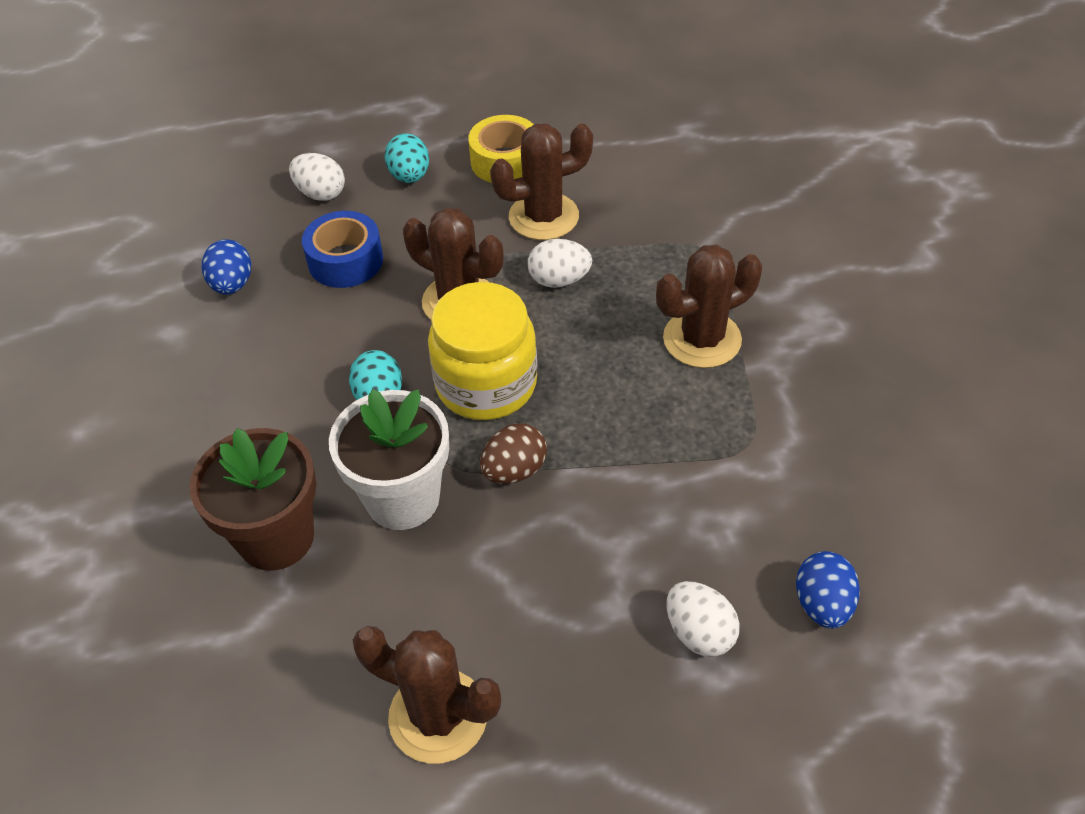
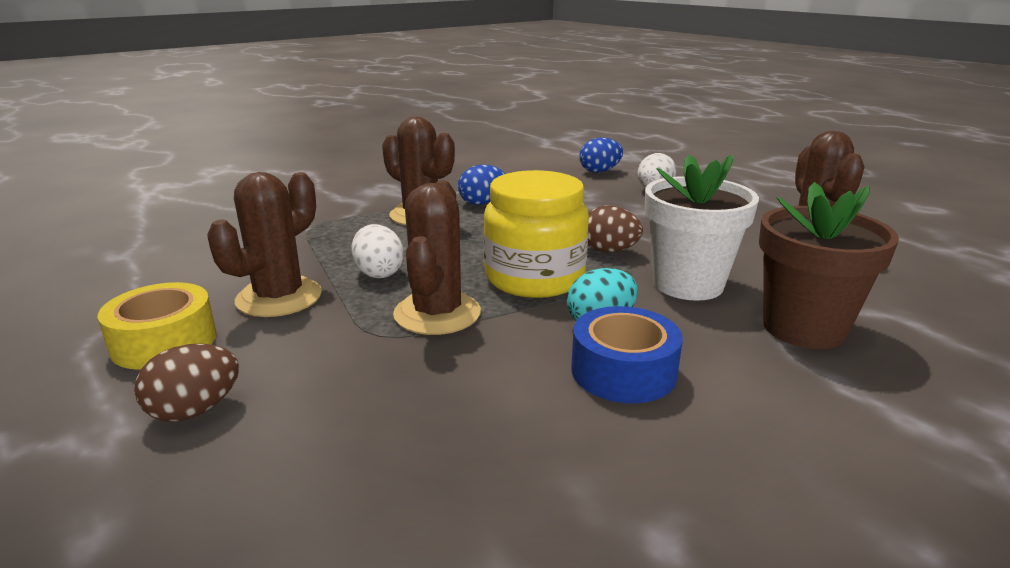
camera: 115 degrees left, 25 degrees down
(232, 284) = (515, 513): blue egg -> blue egg (482, 203)
(321, 193) = (244, 494): white egg -> none
(345, 261) = (405, 411): blue tape -> blue tape (623, 371)
(409, 176) = (195, 410): turquoise egg -> brown egg
(543, 217) = (279, 298): brown cactus -> brown cactus turned 75 degrees clockwise

